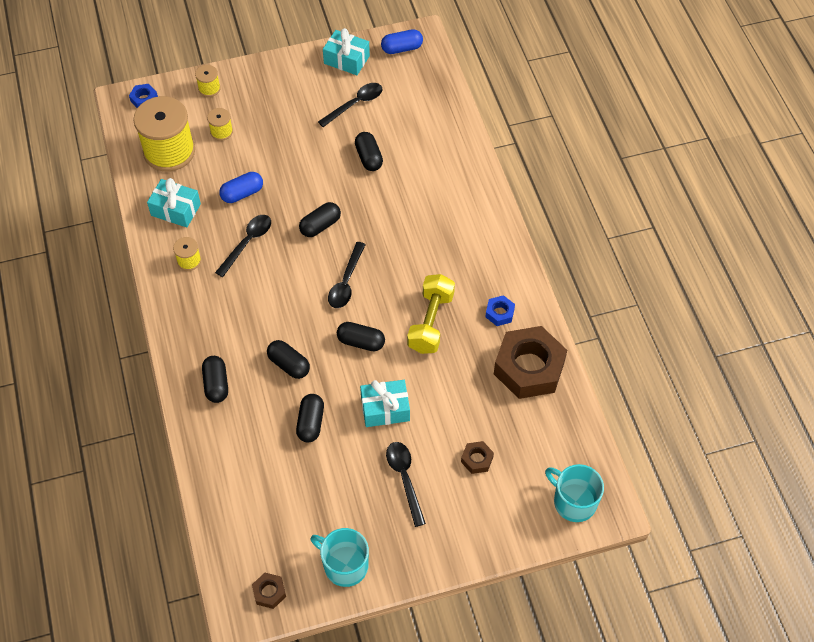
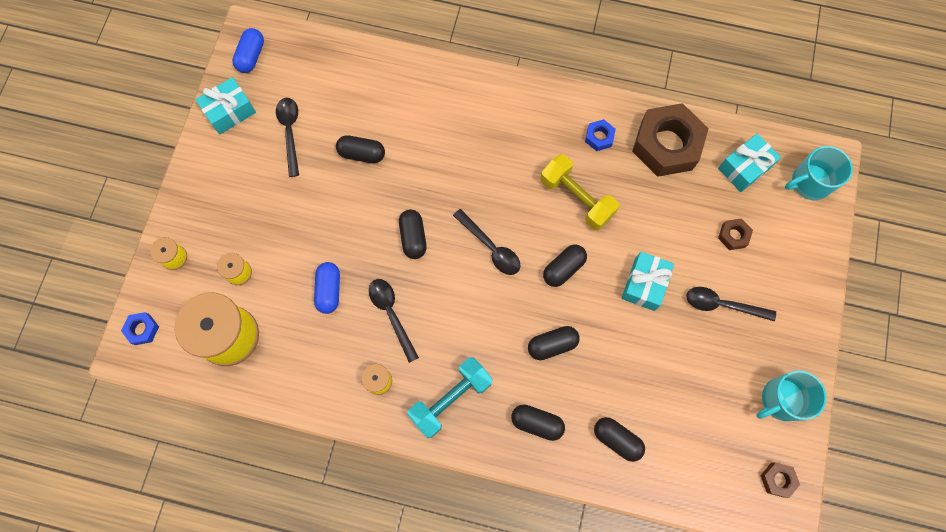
camera: 60 degrees left, 15 degrees up
(176, 210) = (307, 364): turquoise gift -> turquoise gift (744, 168)
(202, 315) = (450, 399): none -> turquoise dumbbell
(311, 423) = (624, 356): black capsule -> black capsule (617, 439)

